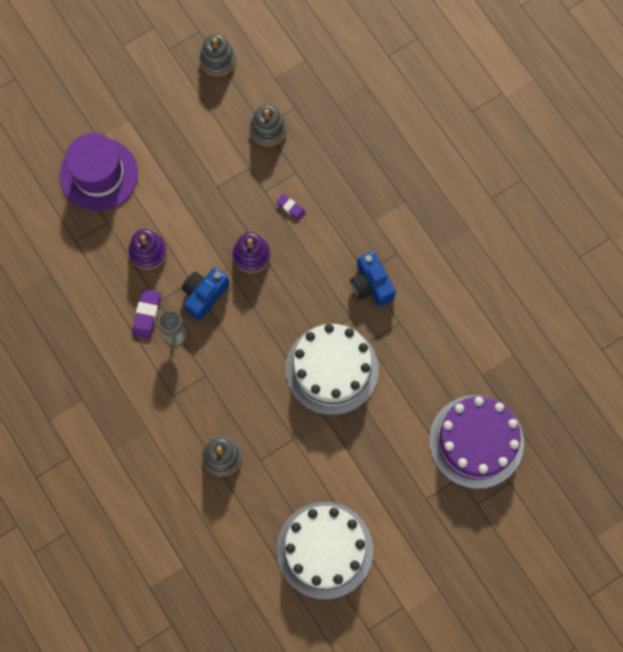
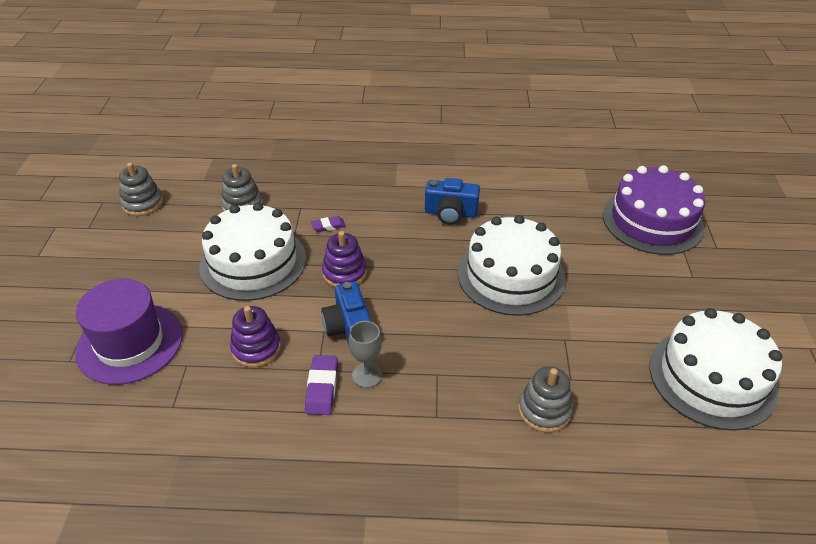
camera: 55 degrees left, 30 degrees down
(147, 314) = (322, 388): purple eraser -> purple eraser turned 45 degrees clockwise
(217, 187) = (253, 262): none -> white cake

